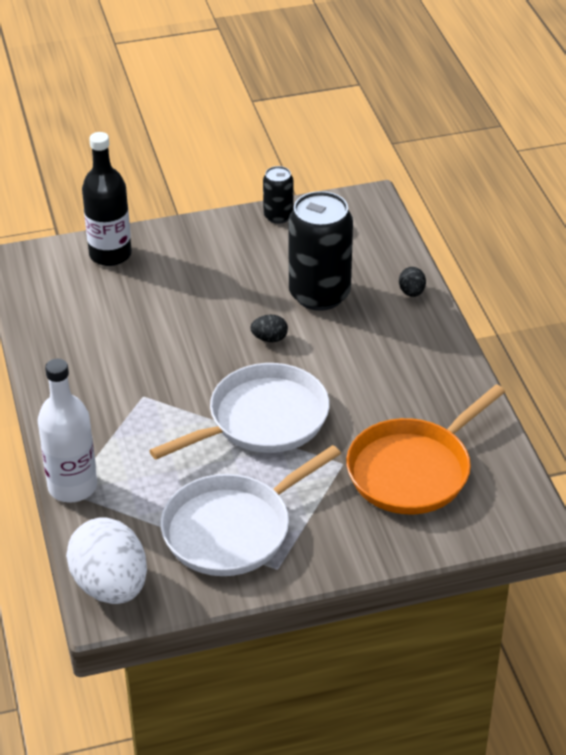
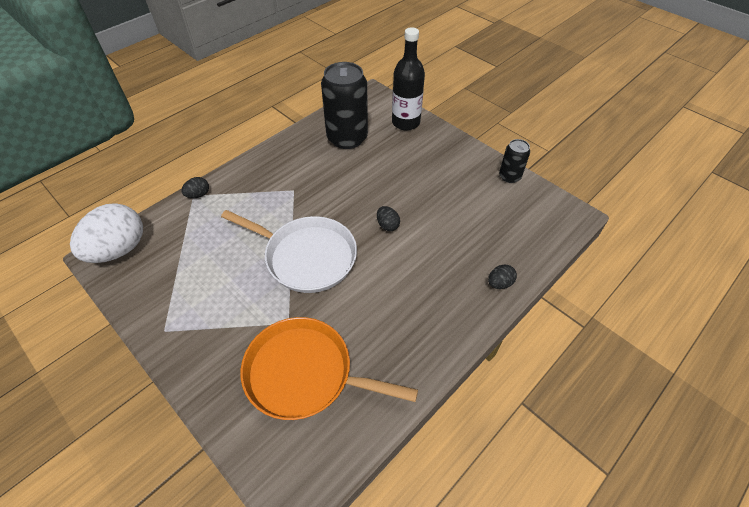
camera: 60 degrees right, 10 degrees up
(72, 486) = (198, 195): white bottle -> black egg
(232, 529) = (193, 288): white pan -> none
(319, 294) = (452, 231): black can -> black can (347, 138)

